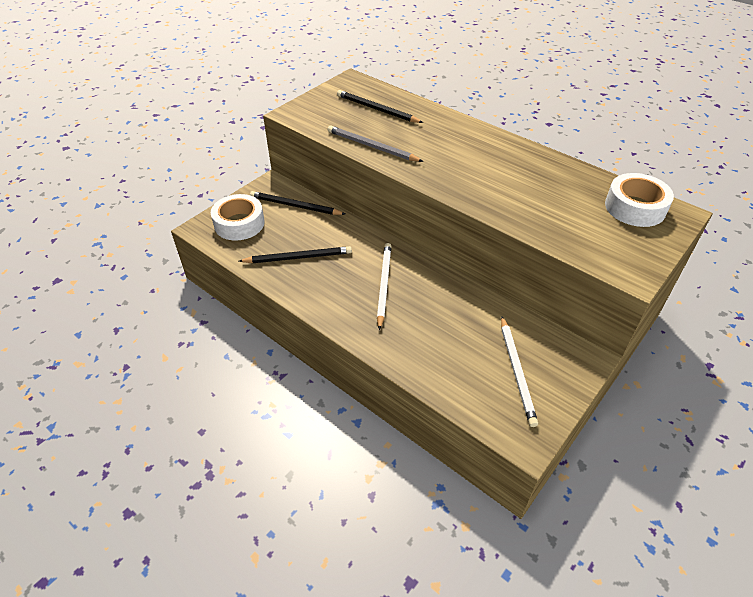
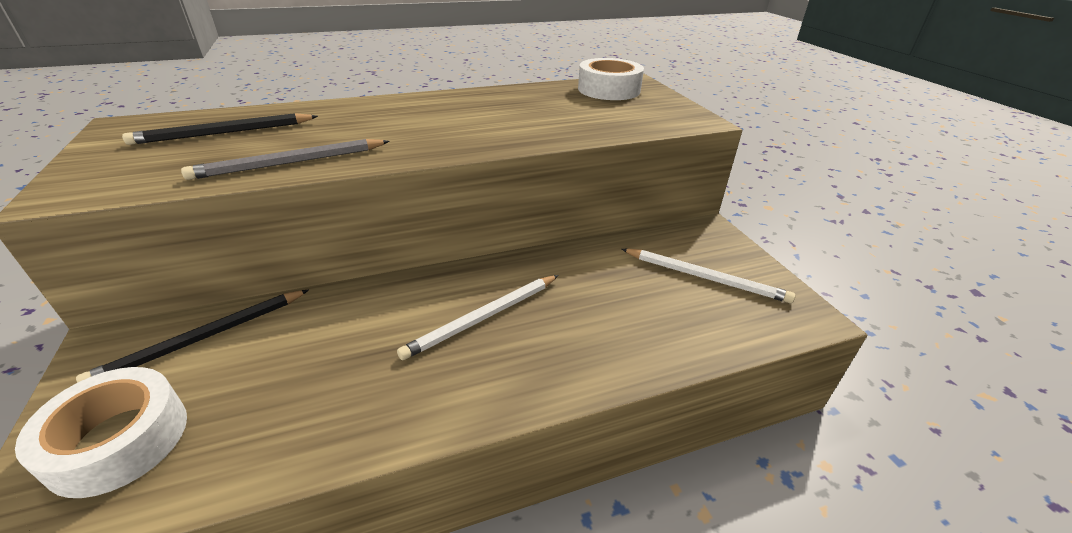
camera: 60 degrees left, 10 degrees down
(298, 257) = (321, 388): black pencil -> none
(384, 285) = (483, 318): white pencil -> white pencil turned 75 degrees counterclockwise

